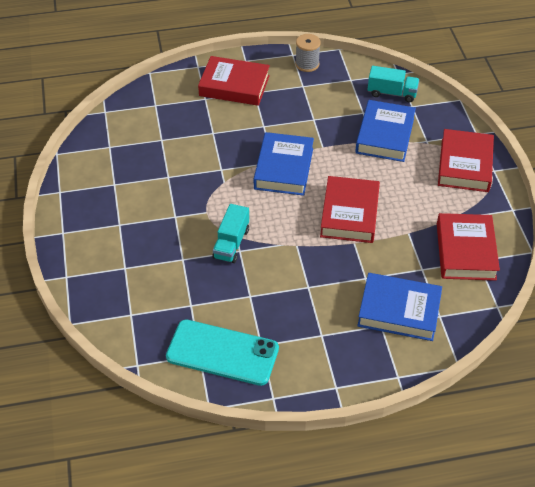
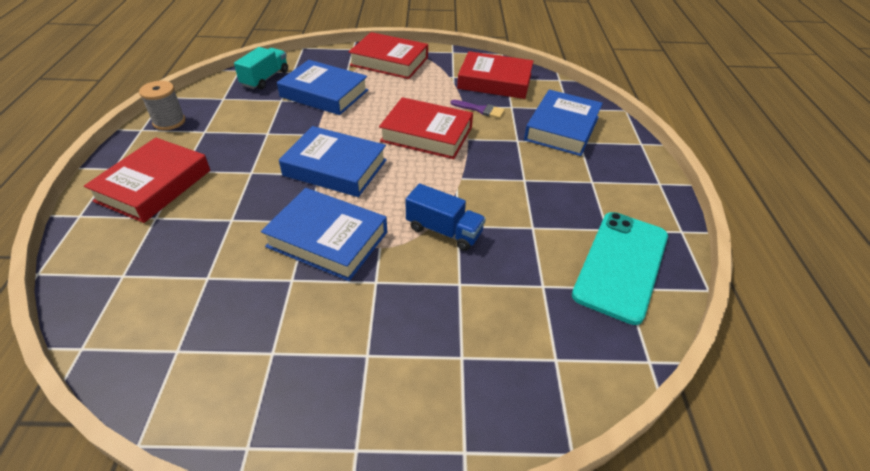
camera: 80 degrees left, 5 degrees down
(206, 184) = (327, 239): none -> blue book
(231, 243) = (444, 231): turquoise truck -> blue truck
(405, 246) = (481, 110): none -> purple brush

